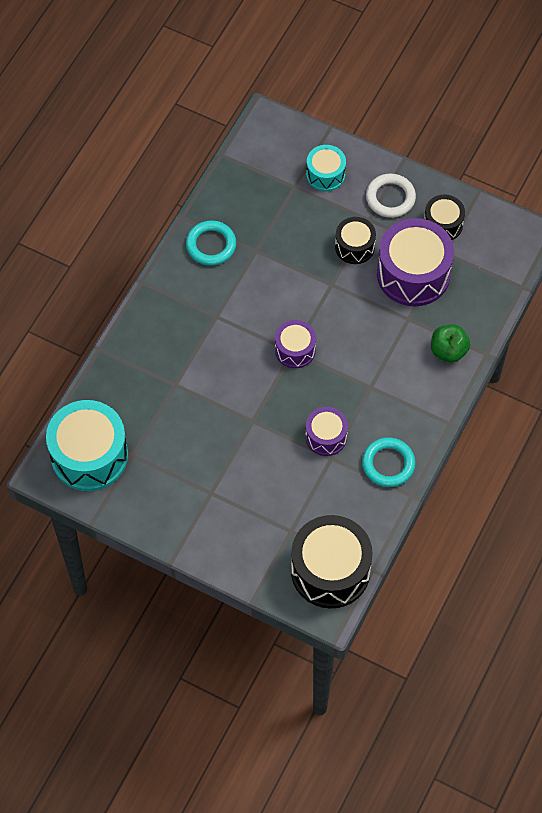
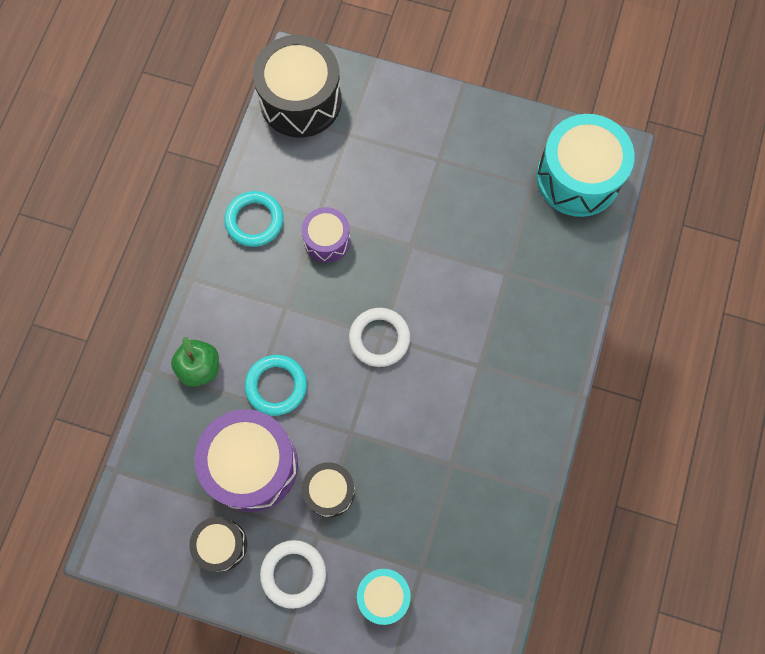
camera: 170 degrees right, 10 degrees up
(211, 245) = (508, 462): turquoise ring -> turquoise ring (276, 386)
(295, 350) = (379, 338): purple drum -> white ring

